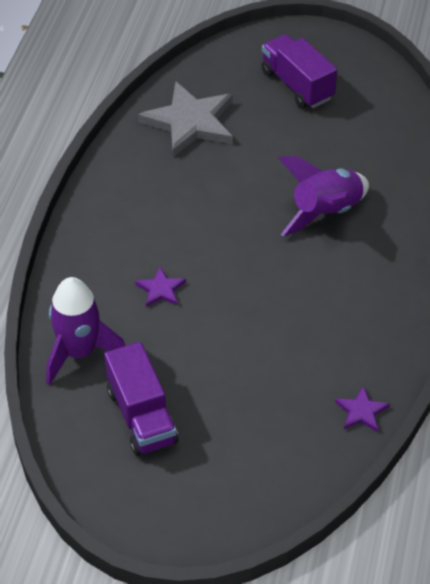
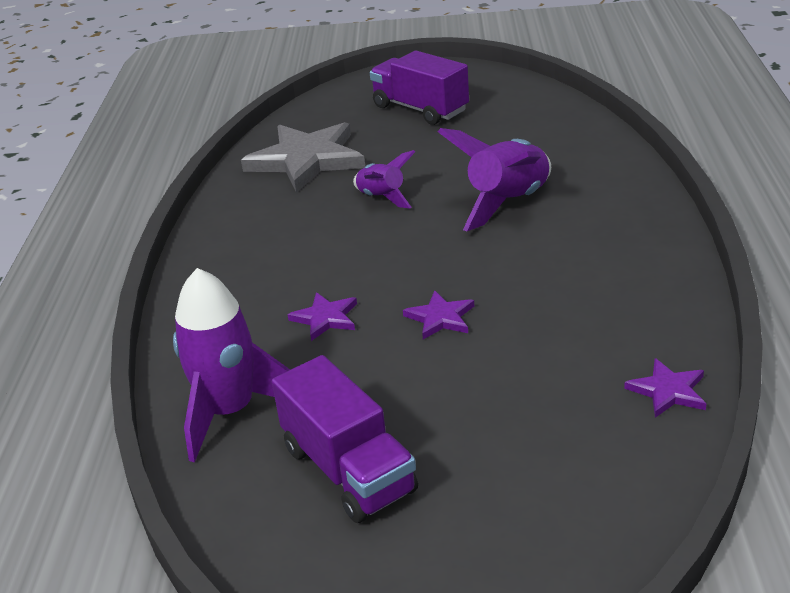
camera: 10 degrees left, 15 degrees down
(234, 181) = (382, 198): none -> purple rocket
(238, 310) = (440, 318): none -> purple star

